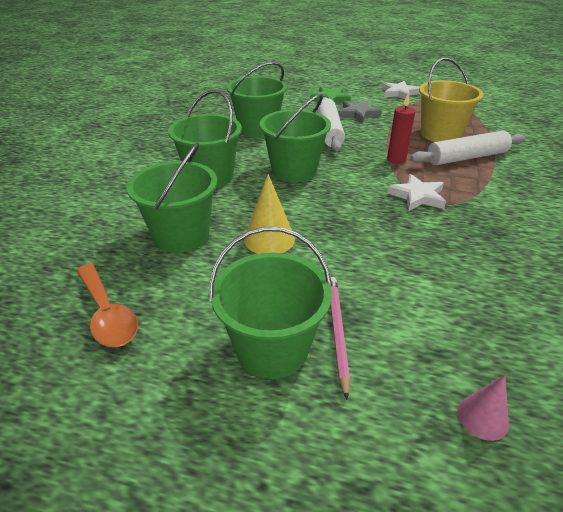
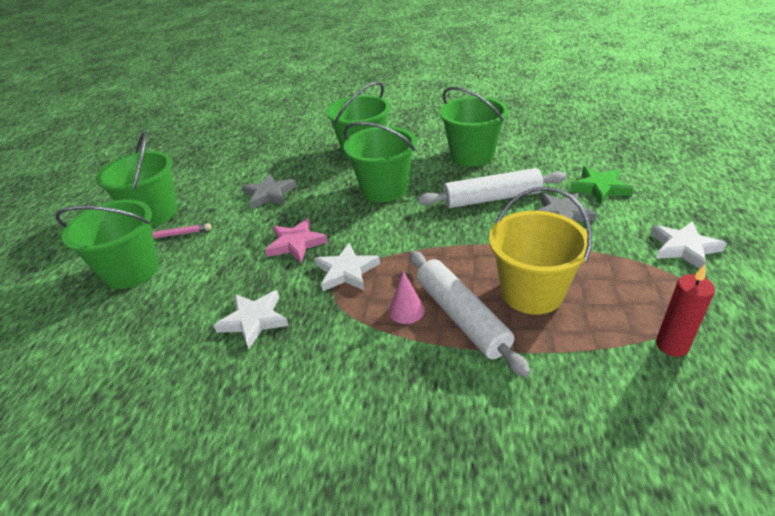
camera: 85 degrees right, 0 degrees up
(107, 313) = (199, 155): orange spoon -> none
(181, 235) = (275, 159): green bucket -> green bucket (131, 271)
(269, 239) = (269, 194): yellow cone -> grey star
(372, 221) = (296, 243): none -> pink star
(396, 159) = (432, 253): red candle -> red candle (672, 345)
(482, 417) = (67, 302): pink cone -> pink cone (406, 310)
(486, 245) = (254, 320): none -> white star

